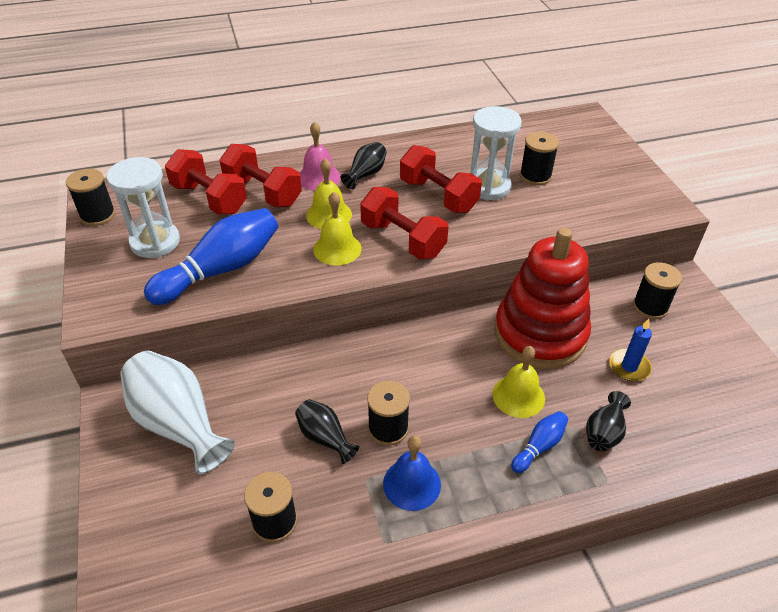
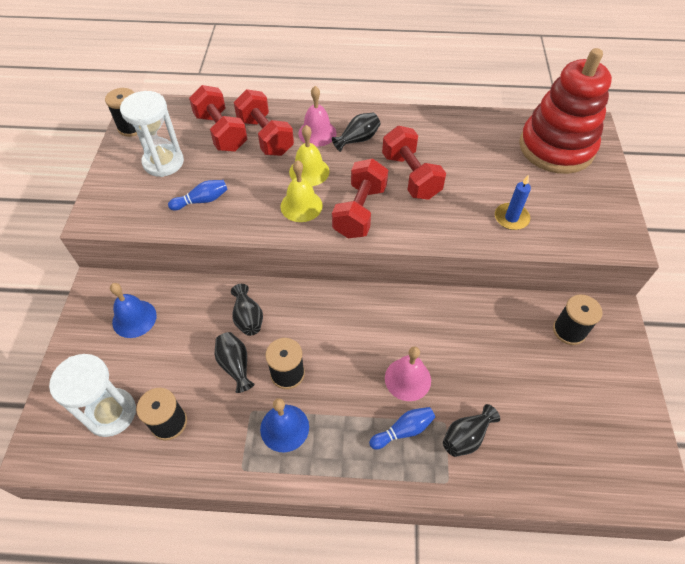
camera: 20 degrees right, 10 degrees up
(178, 424) = (134, 318): white vase -> blue bell
(221, 269) = (202, 200): blue bowling pin -> blue bowling pin, size x0.49
(316, 385) = (248, 318): none -> black vase
(402, 239) = (360, 211): red dumbbell -> red dumbbell turned 45 degrees clockwise
(488, 187) = (460, 178): white hourglass -> white hourglass (111, 413)
(518, 396) = (407, 379): yellow bell -> pink bell
(535, 176) = (509, 177): black spool -> none
(540, 334) = (454, 327): red stacking toy -> red stacking toy (556, 147)
(629, 367) = (519, 383): blue candle -> blue candle (511, 218)

